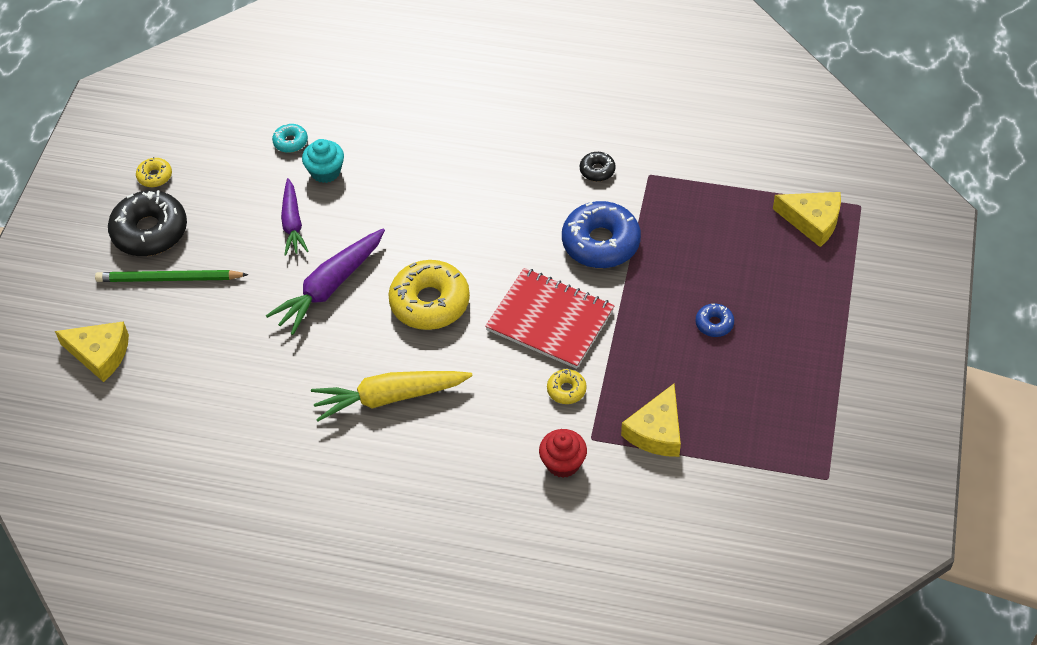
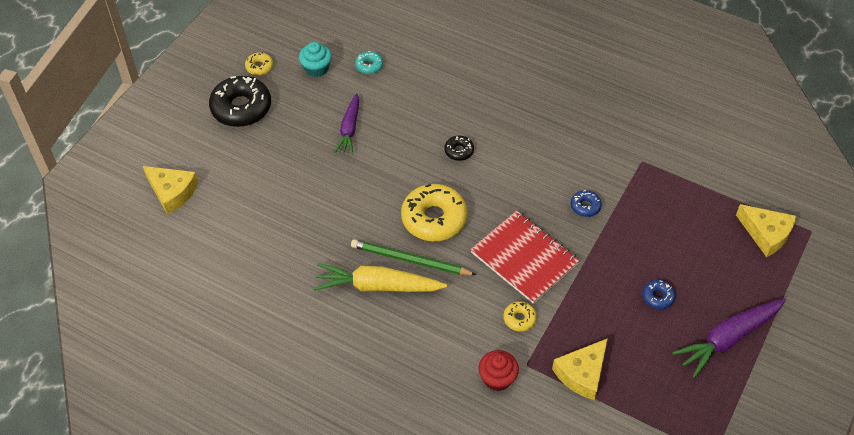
camera: 15 degrees right, 0 degrees up
(169, 279) = (242, 148): green pencil -> green pencil (410, 260)
(325, 171) = (388, 95): turquoise cupcake -> turquoise cupcake (316, 68)
(330, 287) = (361, 186): purple carrot -> purple carrot (728, 339)
(597, 170) = (601, 147): black donut -> black donut (459, 151)
(600, 243) = (585, 206): blue donut -> blue donut, size x0.47

